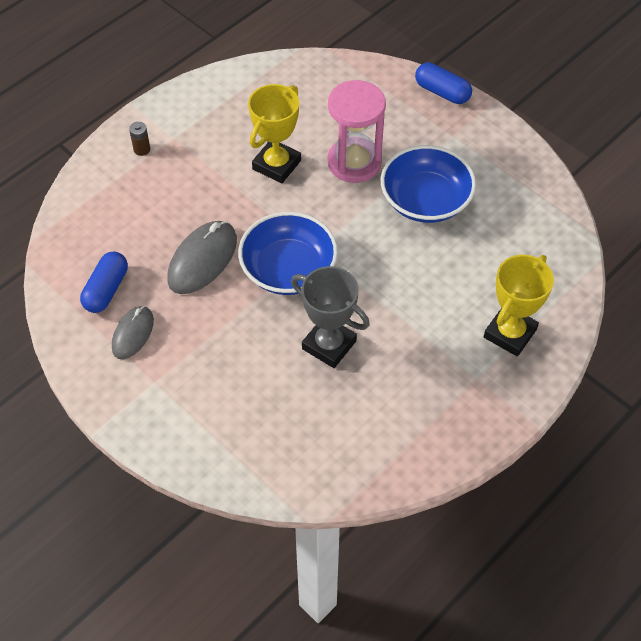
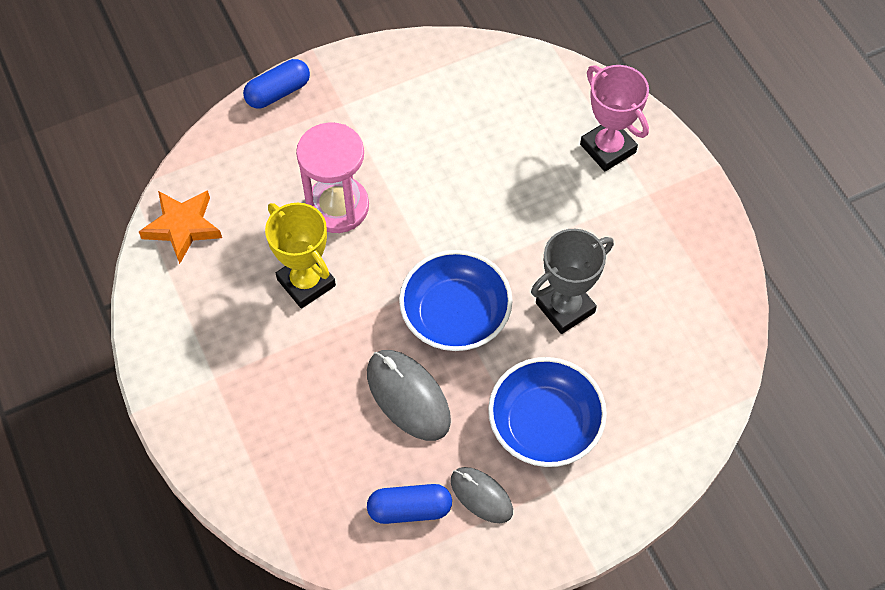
camera: 70 degrees left, 5 degrees up
(106, 290) = (409, 509): blue capsule -> blue capsule turned 45 degrees counterclockwise
(142, 149) = (215, 417): brown battery -> none
(292, 78) = (182, 227): none -> orange star
(425, 200) = (418, 159): blue bowl -> blue bowl (544, 424)
(510, 333) = (608, 148): yellow trophy -> pink trophy

